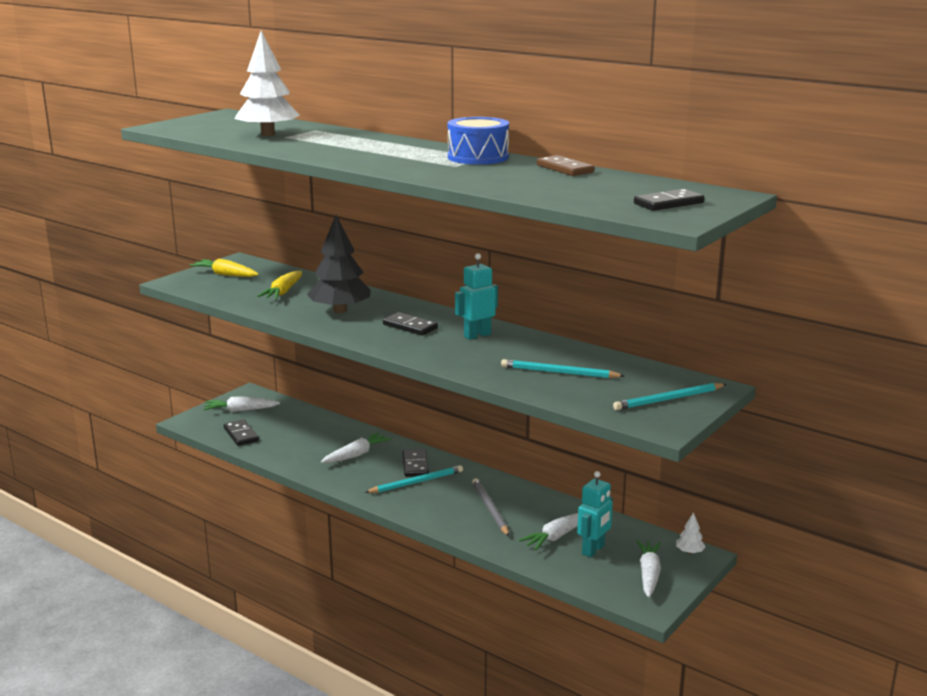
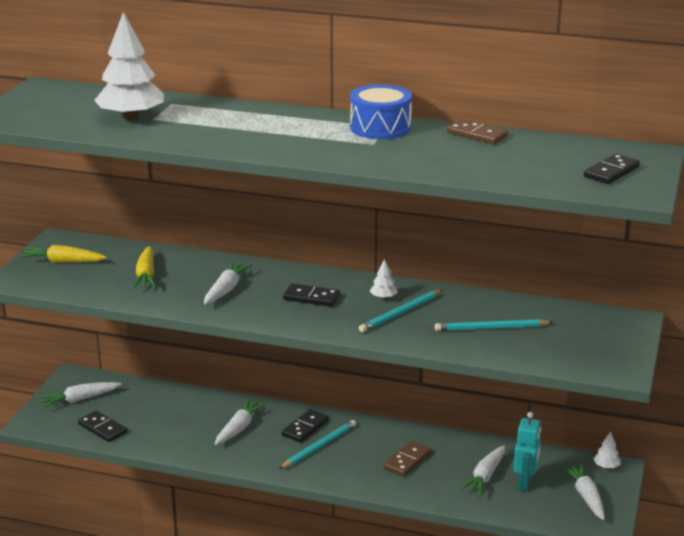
camera: 20 degrees left, 5 degrees up
(340, 311) = (226, 289): black tree -> white carrot
(415, 465) = (305, 428): black domino -> black domino turned 60 degrees clockwise
(477, 335) = (383, 297): turquoise robot -> white tree
(490, 509) = (407, 461): grey pencil -> brown domino
(668, 399) = (605, 340): turquoise pencil -> turquoise pencil (400, 313)

